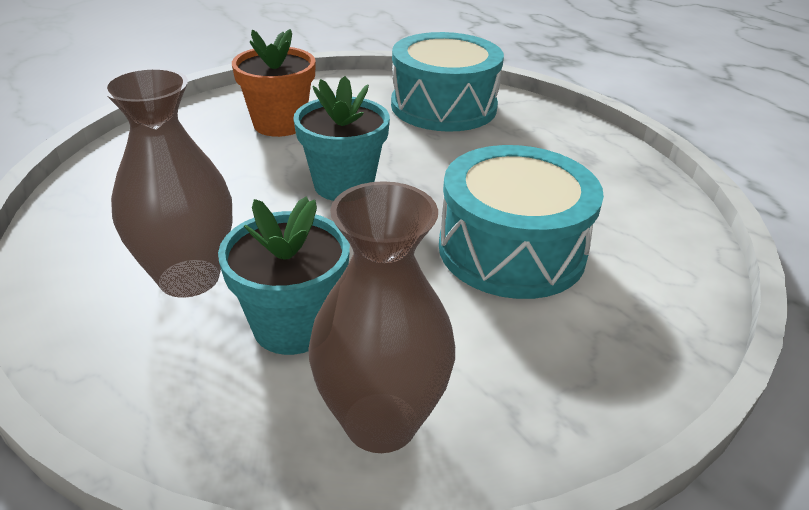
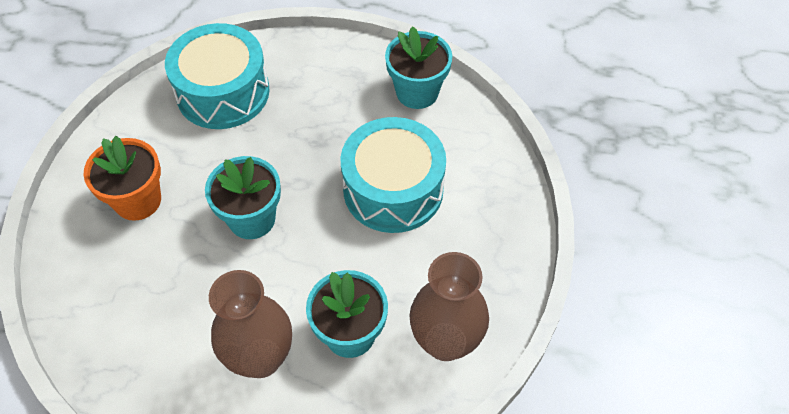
camera: 45 degrees left, 20 degrees up
(641, 199) = (417, 92): none -> turquoise flower pot

